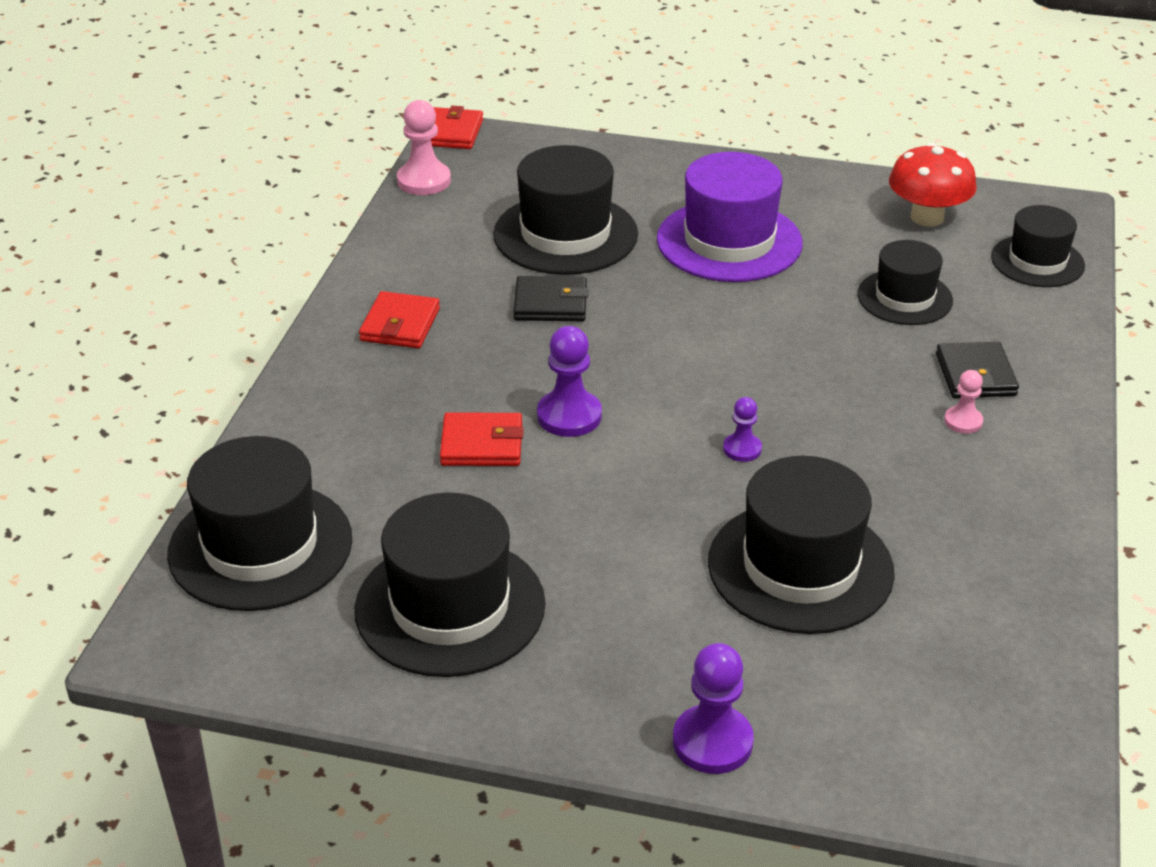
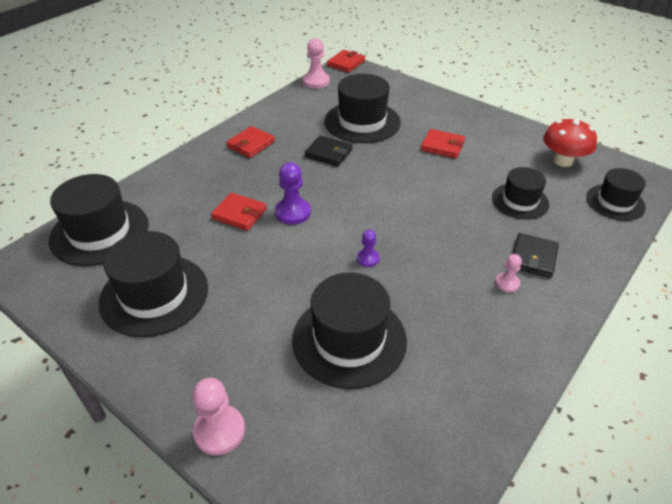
camera: 25 degrees right, 5 degrees up
(712, 742) = (219, 431): purple pawn -> pink pawn
(729, 241) = (442, 146): purple hat -> red wallet

